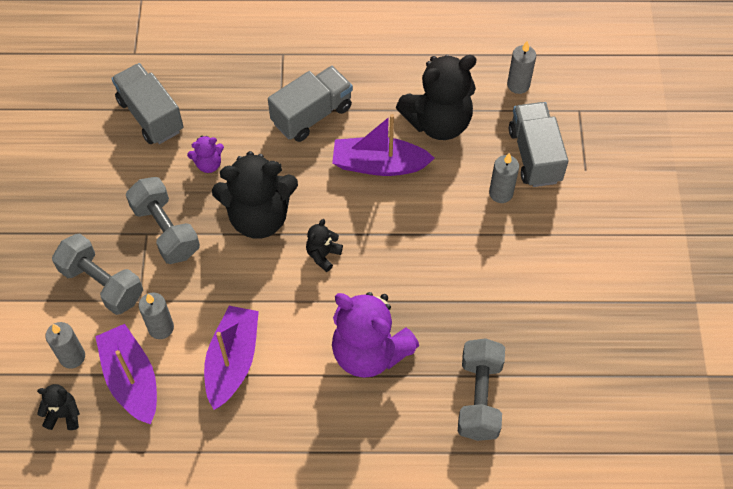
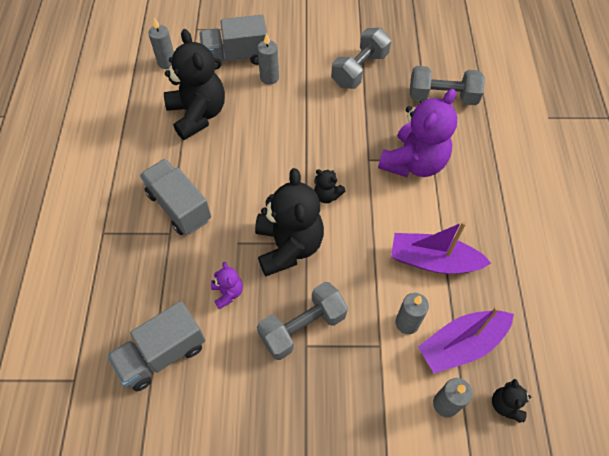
camera: 90 degrees left, 0 degrees up
(102, 283) = (364, 384): grey dumbbell -> grey dumbbell (359, 70)
(379, 164) = (237, 155): purple boat -> none

